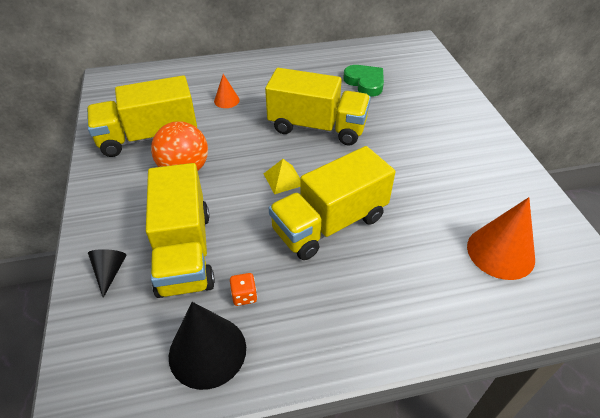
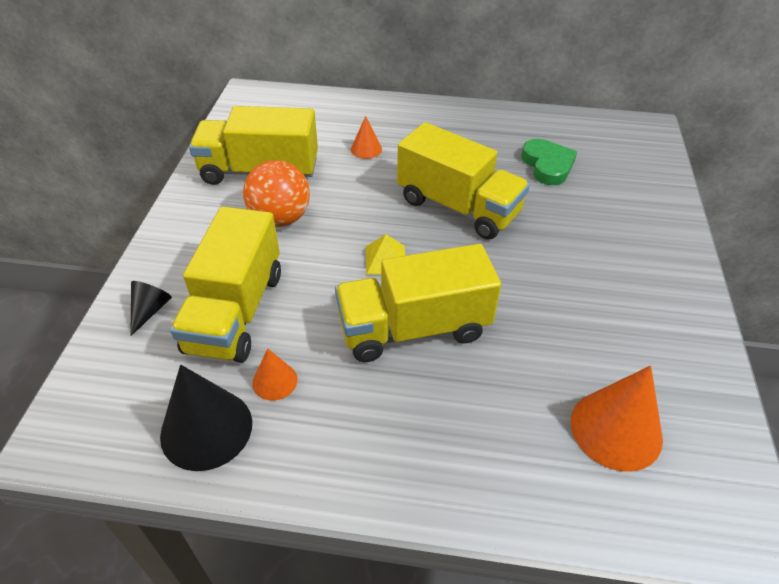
camera: 20 degrees right, 0 degrees up
(244, 296) = (275, 381): orange dice -> orange cone

